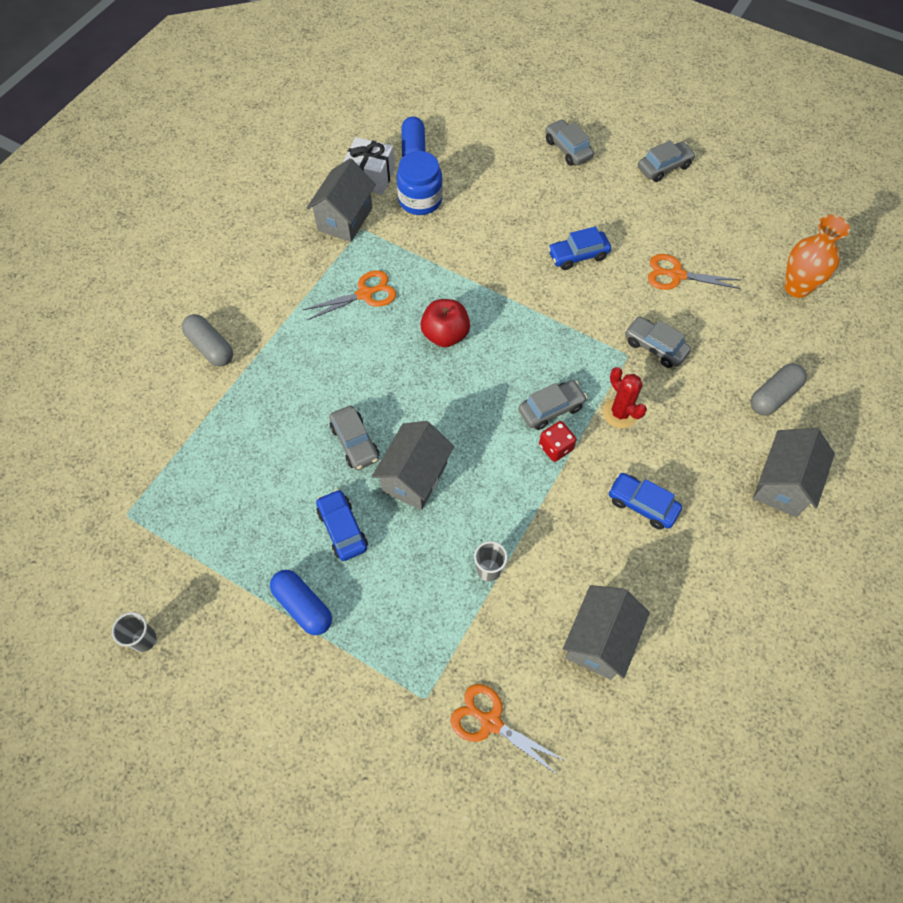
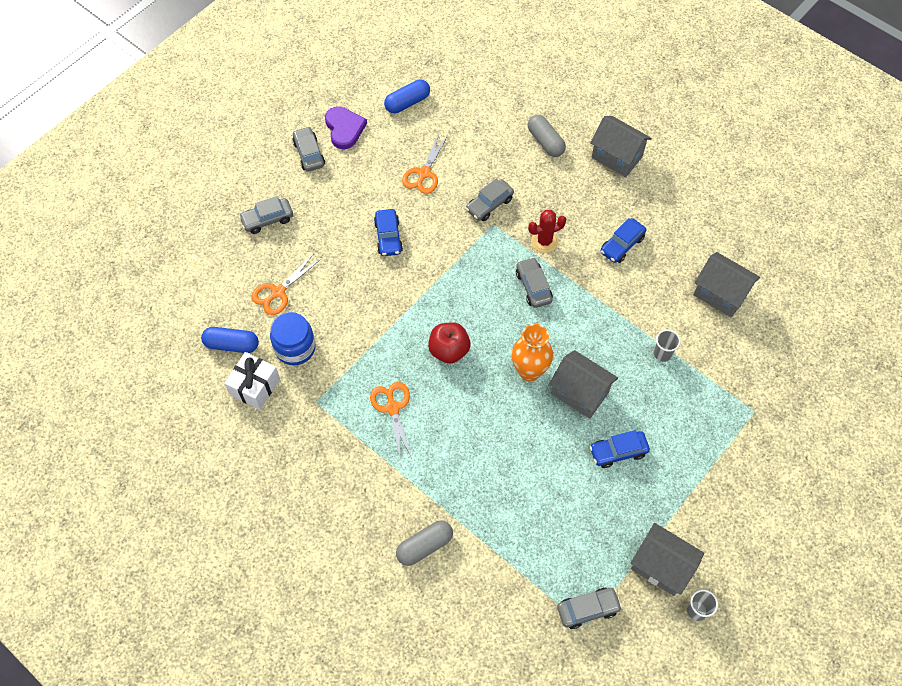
camera: 80 degrees left, 0 degrees up
(303, 606) = (679, 487): blue capsule -> blue capsule (407, 102)
(345, 219) = (301, 415): grey house -> grey house (661, 566)
(355, 442) = (542, 433): grey car -> grey car (588, 609)
(490, 722) = (772, 372): orange scissors -> orange scissors (278, 292)
(555, 447) = (567, 290): red dice -> none
(710, 191) = (344, 129): none -> purple heart
(797, 287) = (453, 100): orange vase -> orange vase (529, 371)

